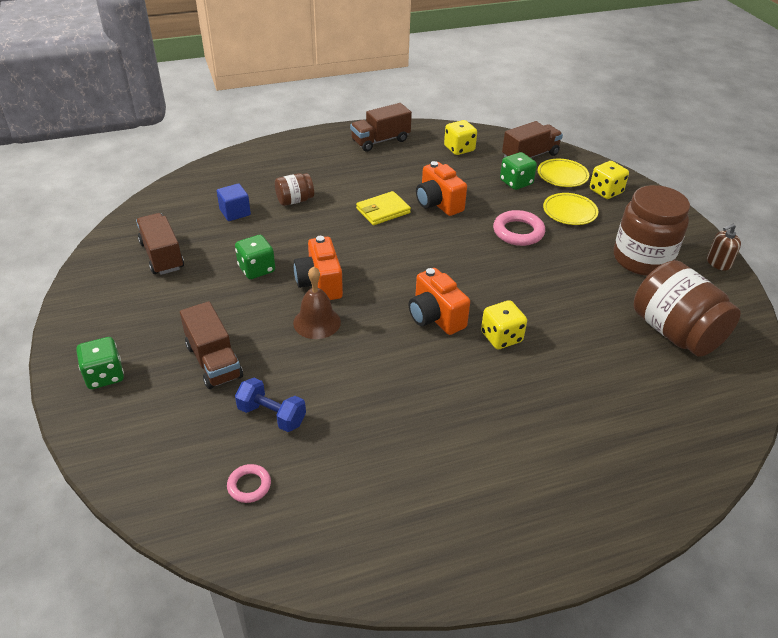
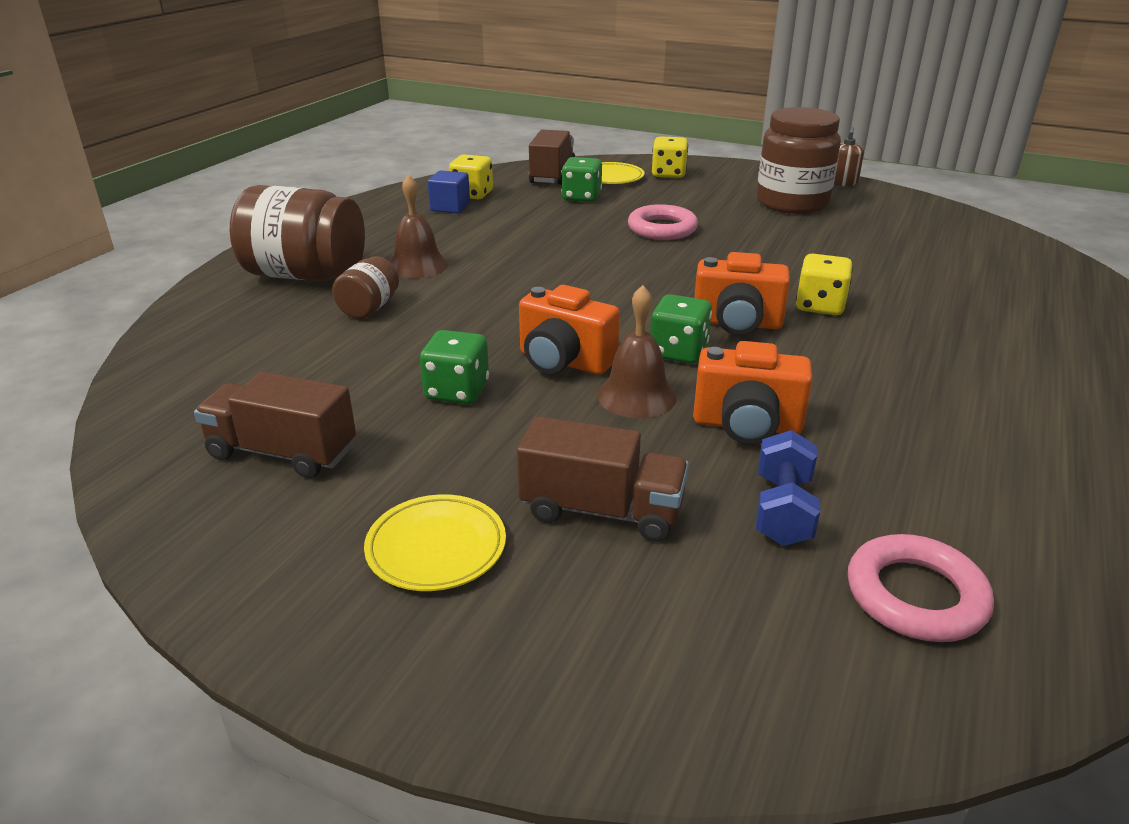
camera: 45 degrees left, 10 degrees down
(104, 375) = (481, 642): green dice -> green dice (678, 352)
(235, 212) = (306, 355): blue cube -> blue cube (450, 207)
(249, 485) = (915, 596): pink ring -> pink ring, size x1.69
(272, 415) = (782, 510): blue dumbbell -> blue dumbbell turned 60 degrees counterclockwise
(353, 186) = (417, 265): none -> brown bell
(380, 141) = (369, 219): brown truck -> none
(383, 211) = (497, 271): yellow wallet -> none
(438, 203) = (543, 241): orange camera -> orange camera (747, 426)
(569, 212) = (671, 198): yellow plate -> yellow plate (436, 548)
(675, 332) = (915, 235): brown jar -> brown jar (306, 275)

